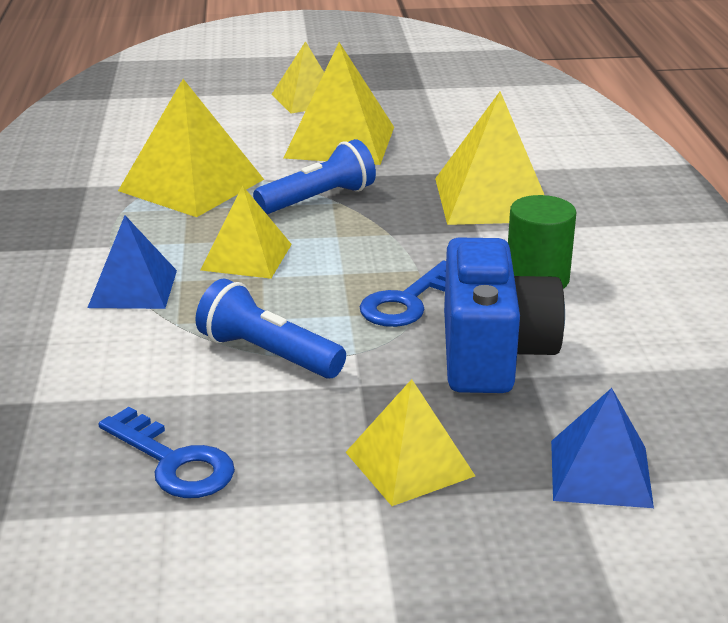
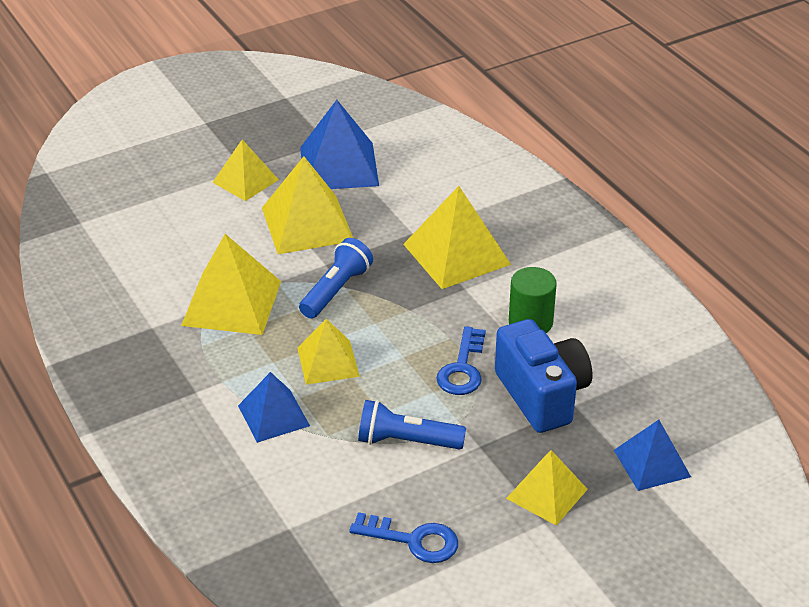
camera: 25 degrees left, 10 degrees up
(419, 106) = (338, 166): none -> blue pyramid

